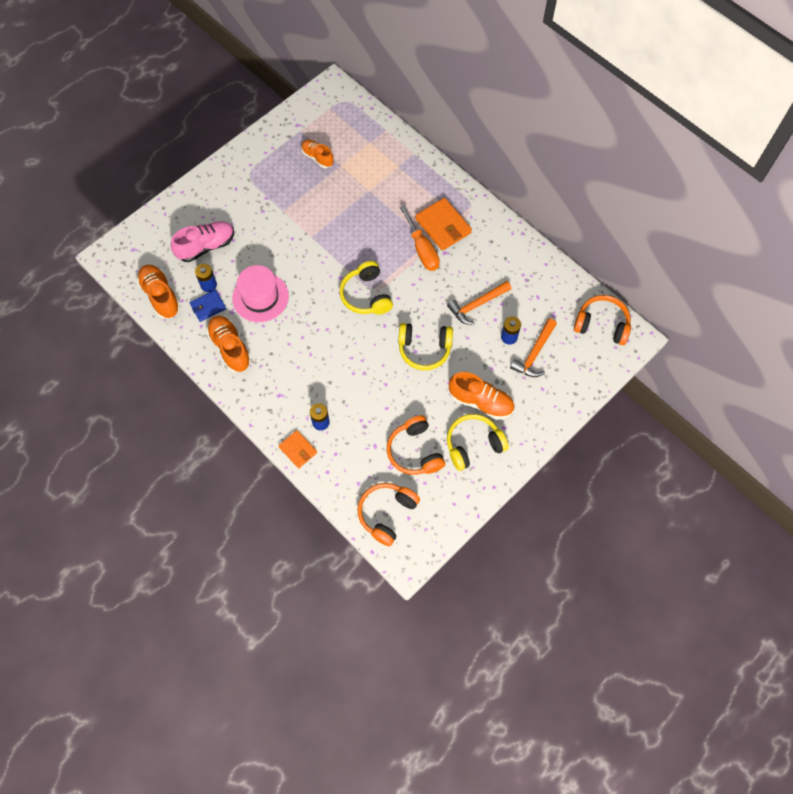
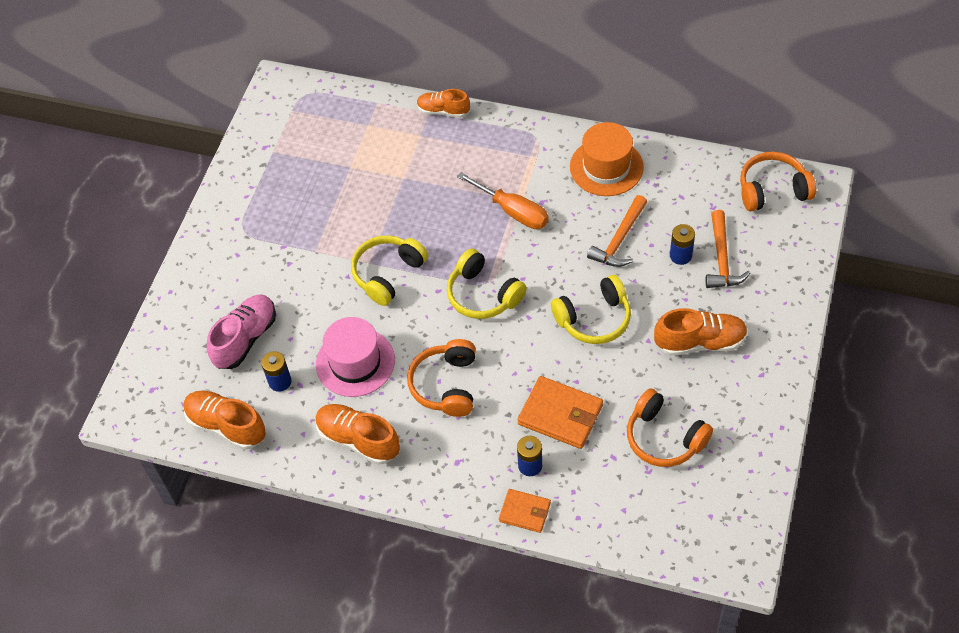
camera: 25 degrees left, 10 degrees down
(208, 307) = (296, 407): blue wallet -> none
(317, 157) = (315, 171): orange shoe -> orange shoe (443, 111)
(386, 514) = (682, 526): orange headphones -> orange headphones (446, 385)
(443, 226) = (519, 174): orange wallet -> orange wallet (560, 414)
(473, 444) = (725, 393): yellow headphones -> yellow headphones (388, 274)
(502, 250) = (606, 167): none -> orange hat

